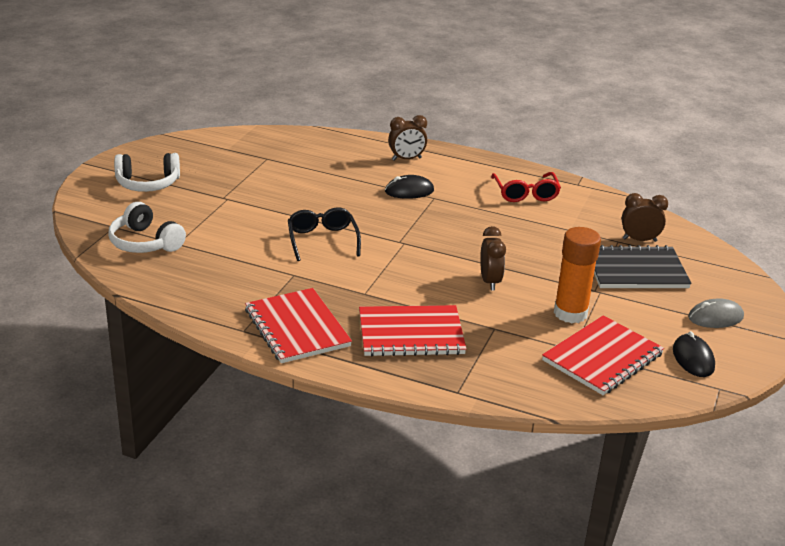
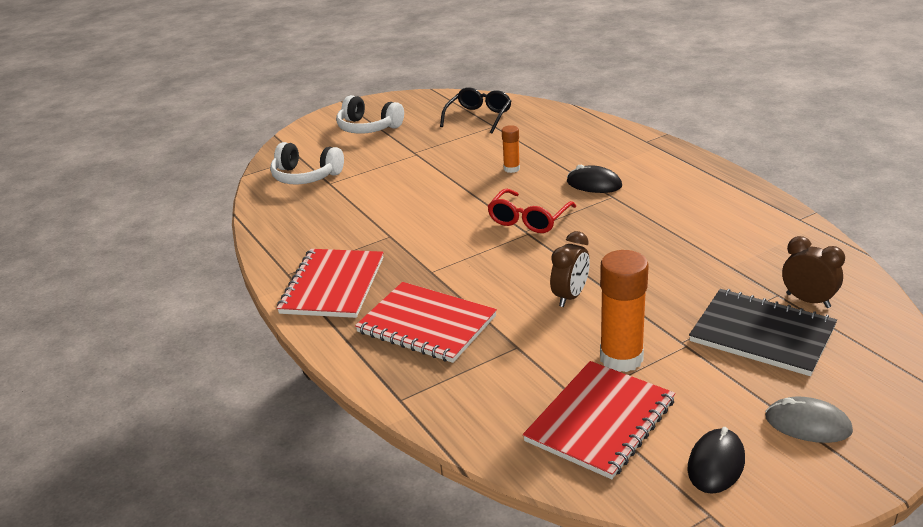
camera: 40 degrees right, 0 degrees up
(145, 243) = (306, 176): white headphones -> white headphones turned 60 degrees counterclockwise
(322, 240) = (453, 211): black glasses -> black glasses (478, 117)
(328, 193) = (511, 169): none -> orange glue stick
(406, 159) = (628, 152): brown clock -> none
(525, 193) = (721, 214): red glasses -> red glasses (529, 219)
(602, 357) = (600, 421): red notebook -> red notebook turned 45 degrees counterclockwise

